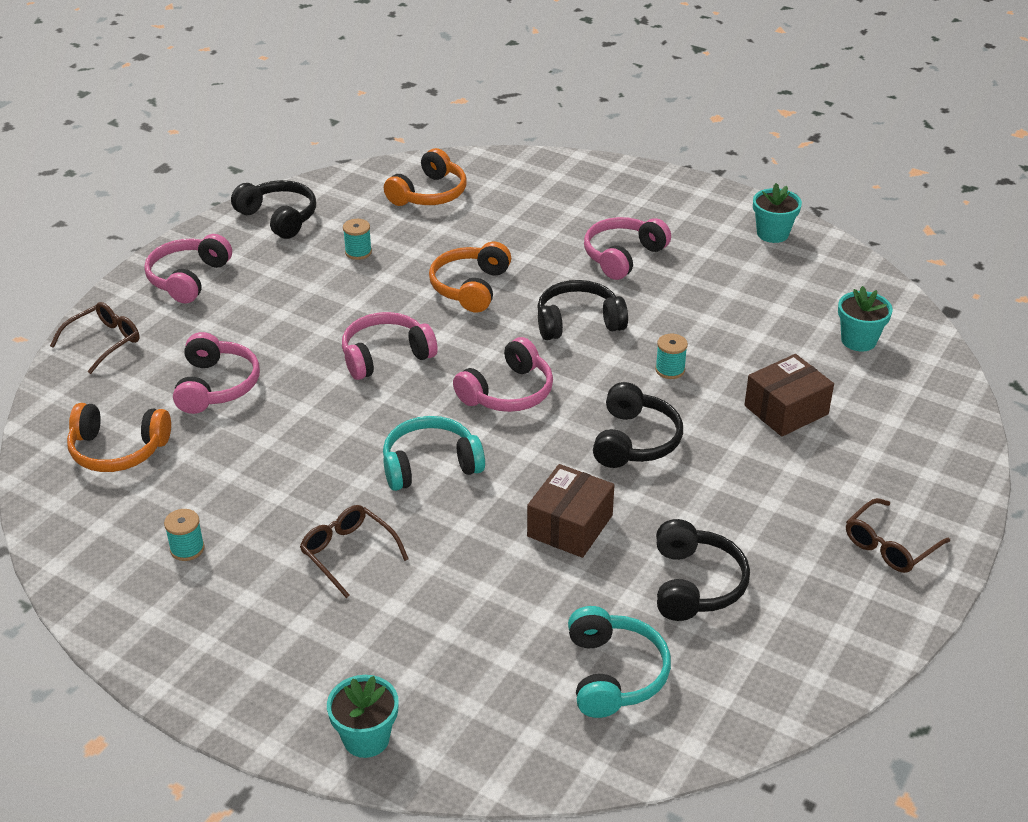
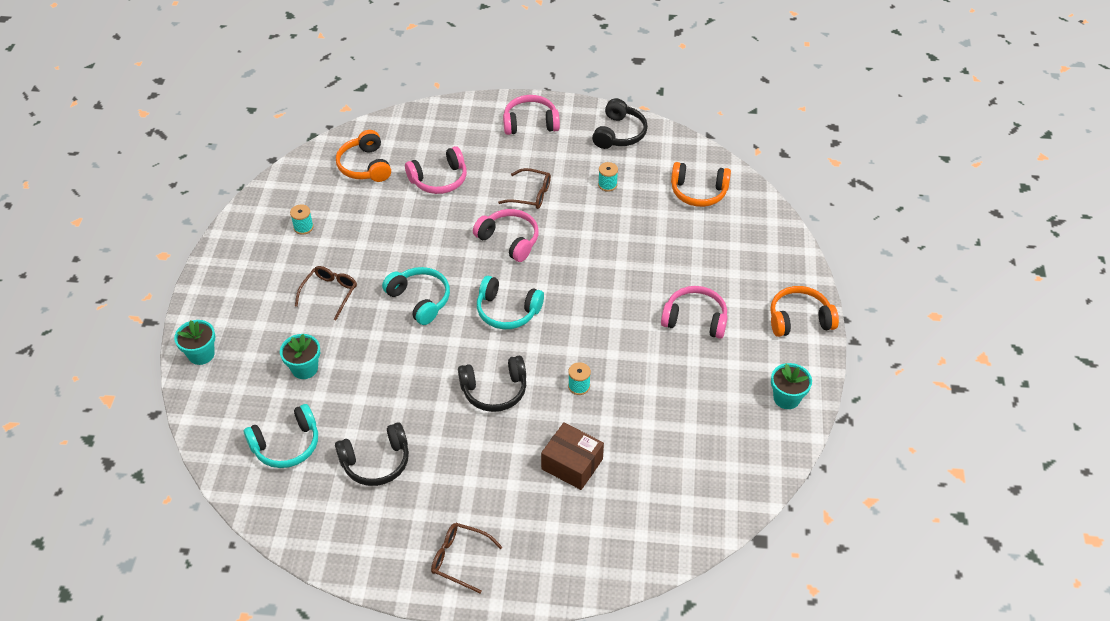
camera: 65 degrees right, 10 degrees up
(104, 342) = (451, 117): brown glasses -> brown glasses (530, 194)
(471, 287) = (605, 253): orange headphones -> orange headphones (799, 319)
(507, 392) = (507, 311): pink headphones -> turquoise headphones
(570, 526) = (399, 384): brown box -> none
(578, 322) = (601, 321): black headphones -> none
(858, 340) = (680, 487): turquoise flower pot -> turquoise flower pot (304, 368)

